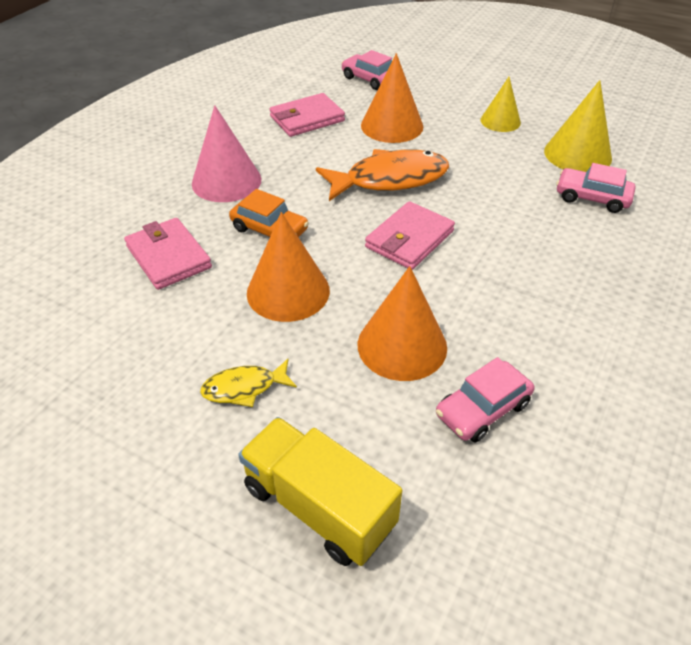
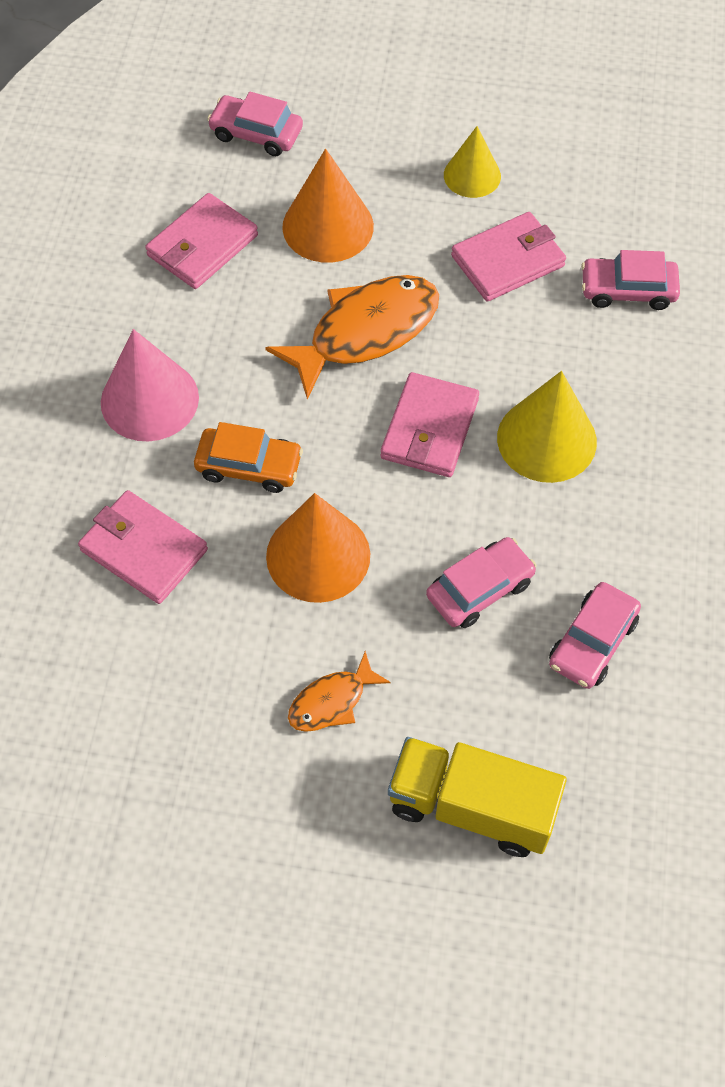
camera: 20 degrees left, 15 degrees up
(244, 388) = (332, 701): yellow fish -> orange fish
(402, 345) = (480, 589): orange cone -> pink car
(507, 165) = (507, 261): none -> pink wallet
(577, 154) = (591, 214): yellow cone -> yellow cone (546, 439)

